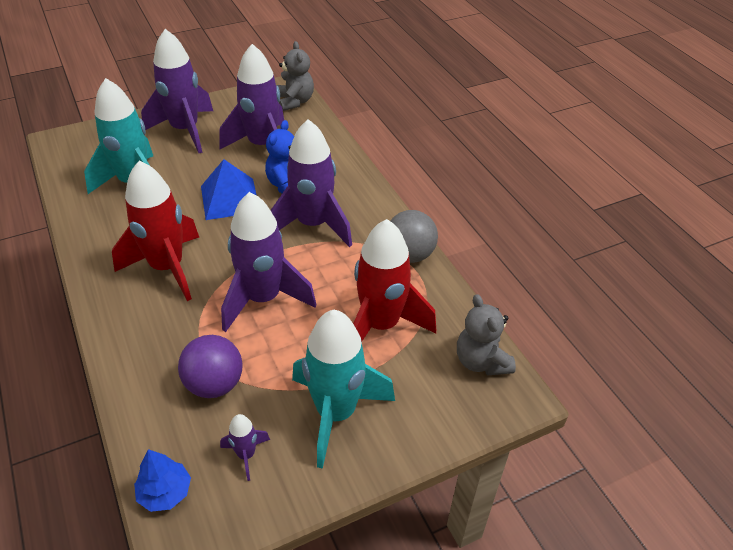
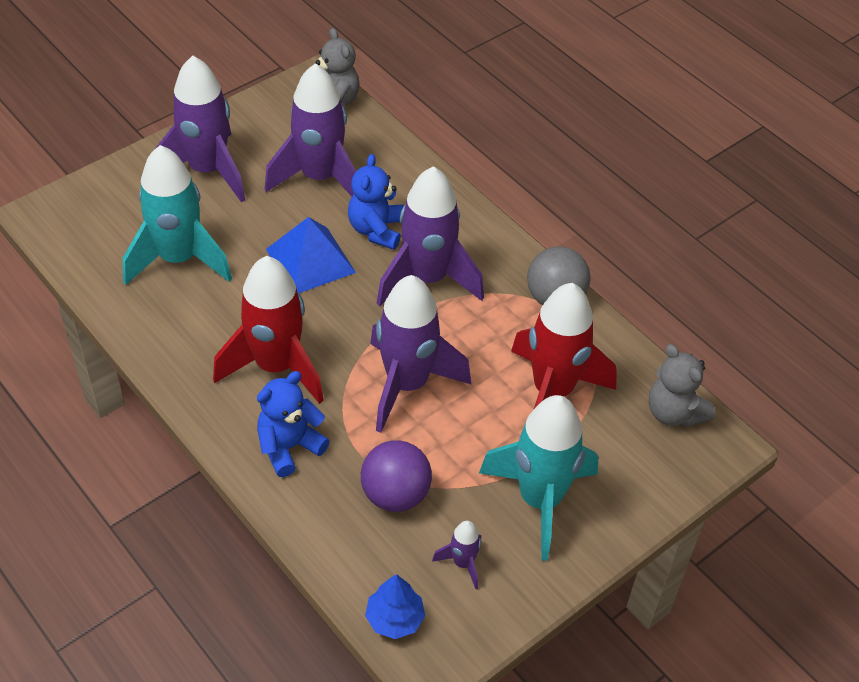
camera: 15 degrees left, 5 degrees up
(147, 329) = (289, 447): none -> blue teddy bear

